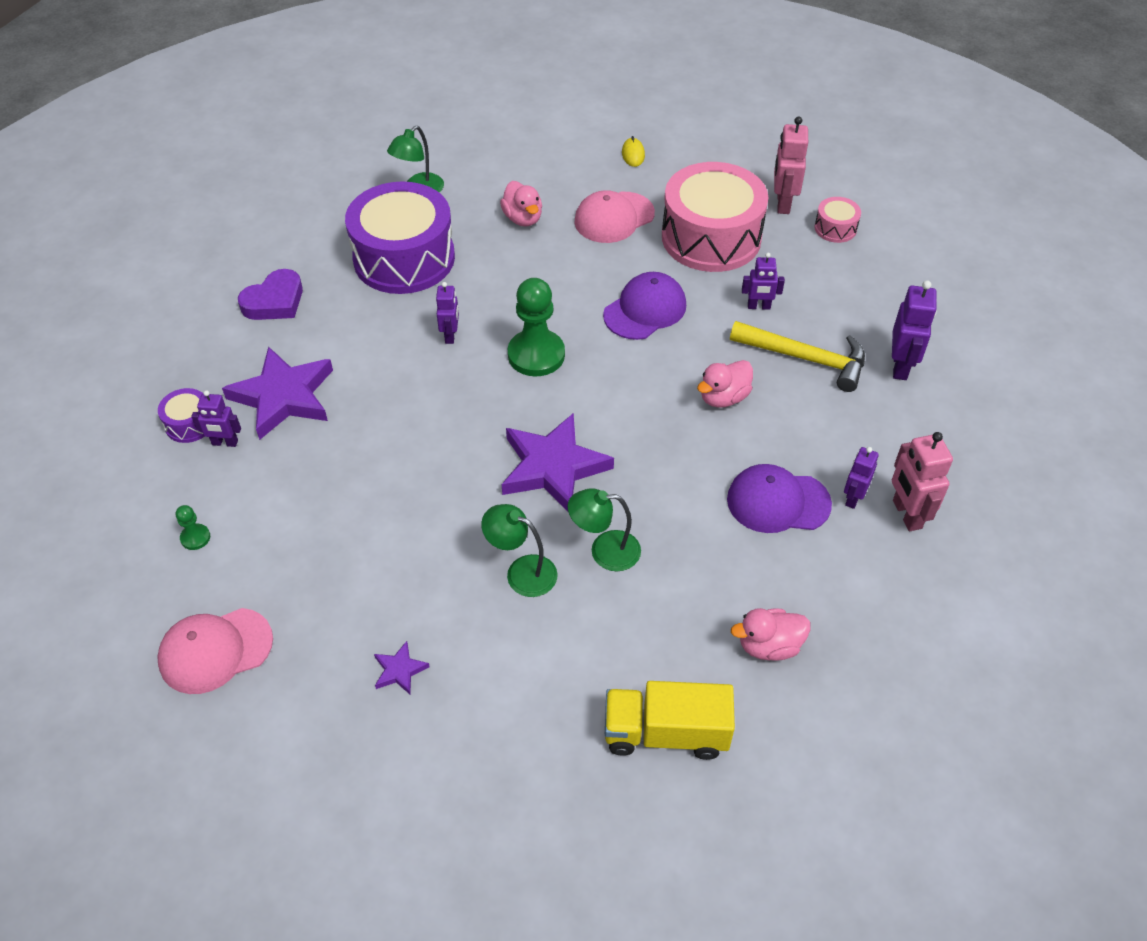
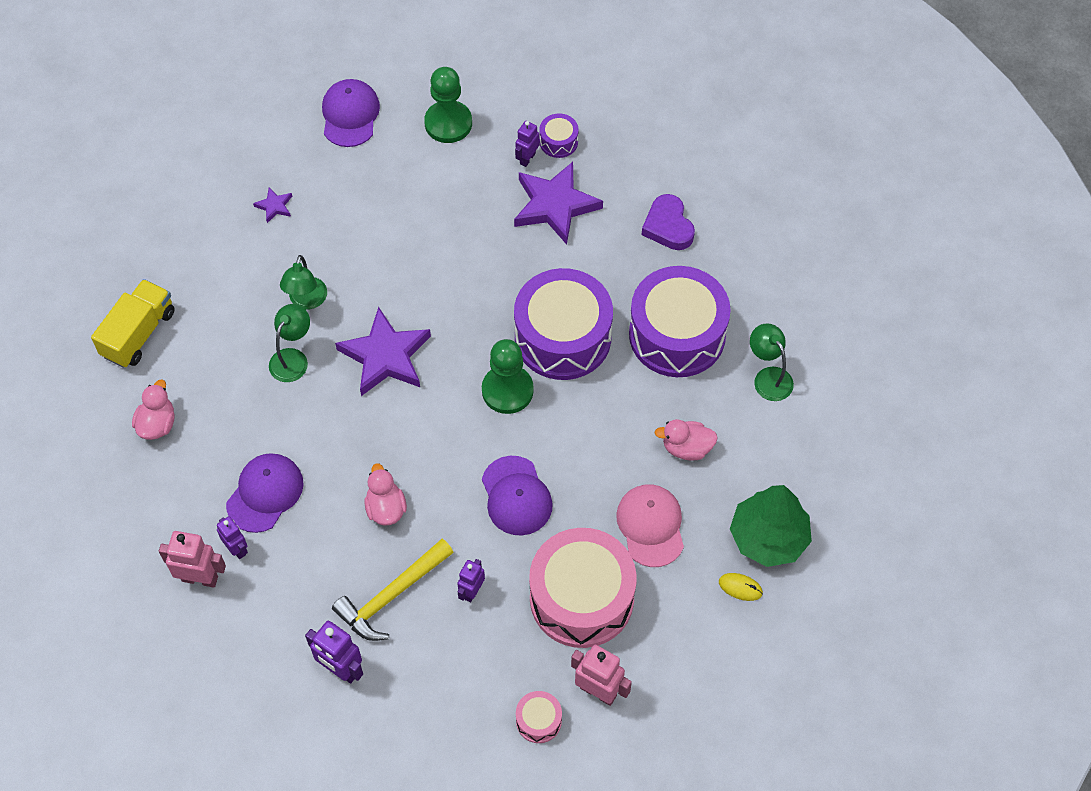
camera: 115 degrees right, 10 degrees up
(195, 538) = (448, 123): green pawn -> green pawn, size x2.23
(215, 650) = (350, 115): pink cap -> purple cap
(450, 335) = (563, 337): purple robot -> purple drum
(522, 571) = (306, 301): green lamp -> green lamp turned 135 degrees clockwise
(577, 151) = (768, 537): none -> green tree

